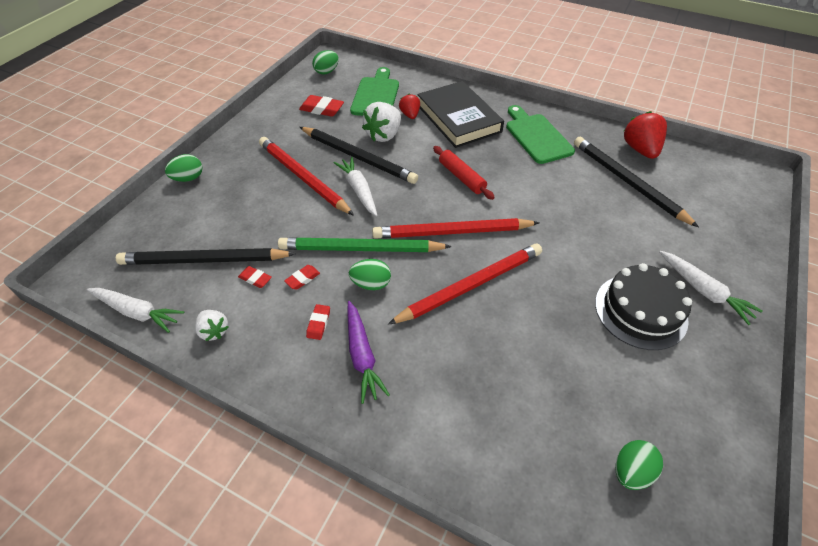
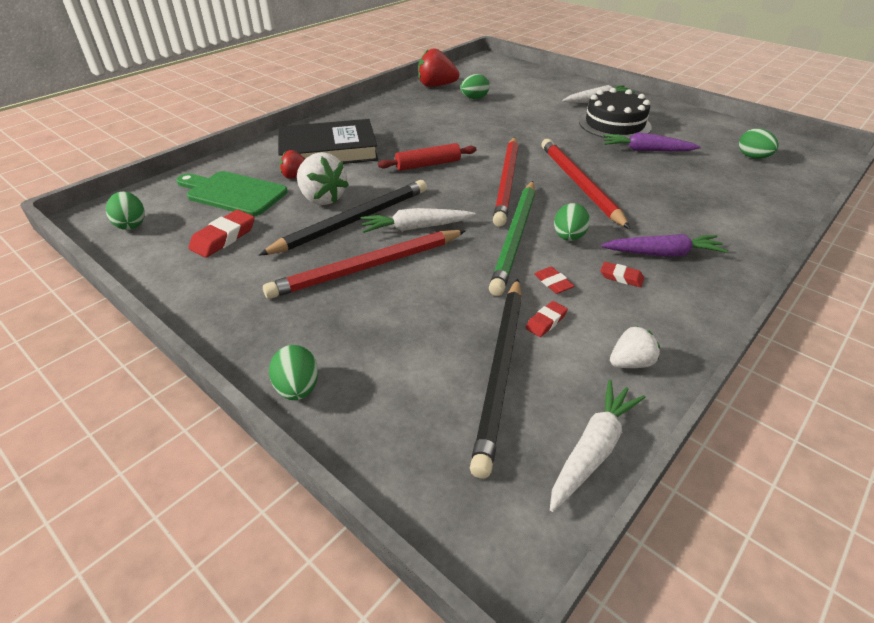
camera: 75 degrees left, 10 degrees down
(537, 136) = (389, 119): green cutting board -> none
(583, 344) = (646, 150): none -> purple carrot
(627, 182) = (474, 98): black pencil -> green egg

